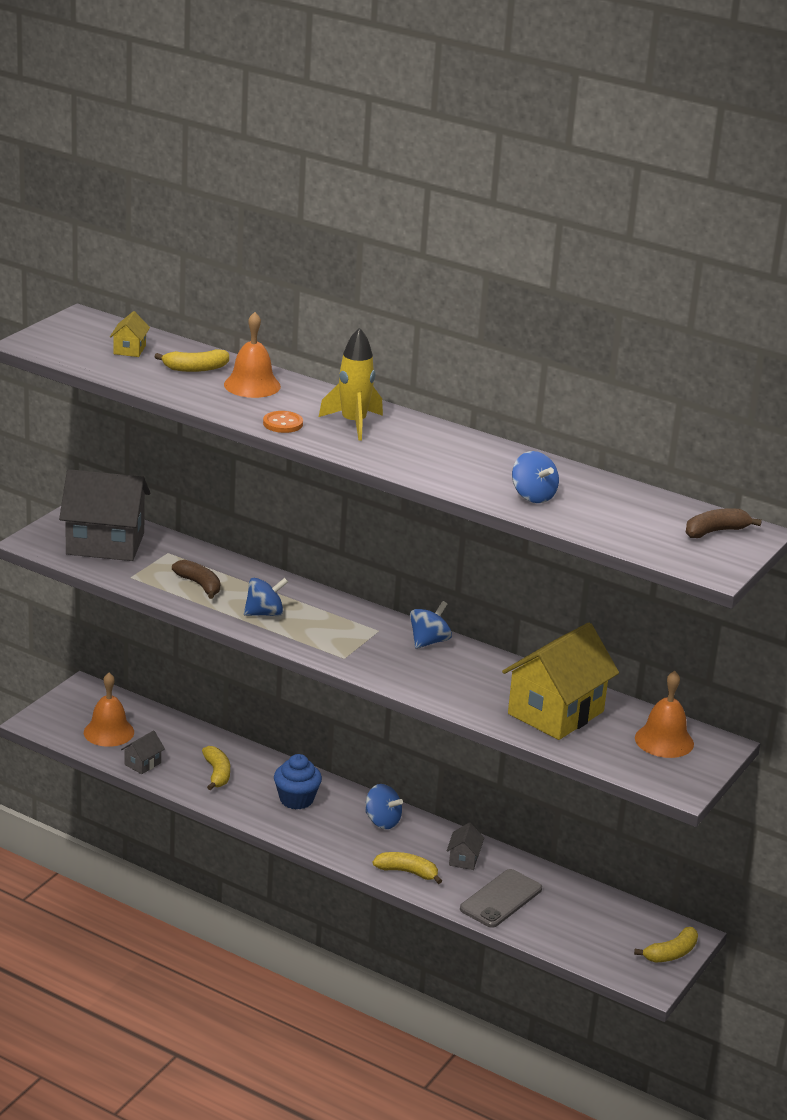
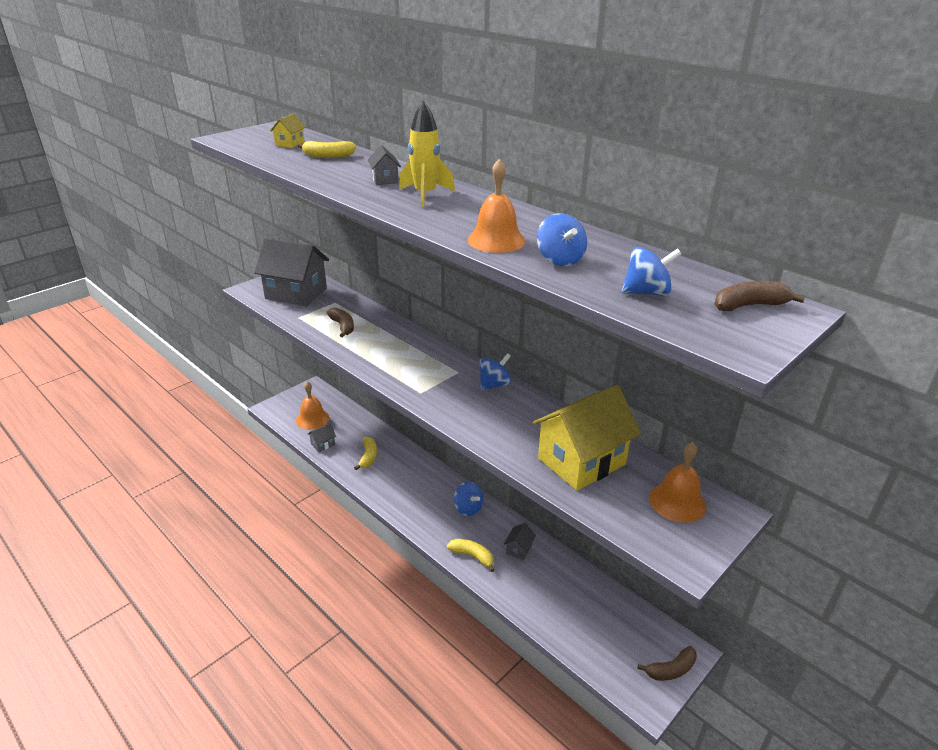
camera: 15 degrees right, 5 degrees up
(252, 385) = (362, 167): orange bell -> orange bell (496, 240)
(264, 613) = (377, 351): blue spinning top -> blue spinning top (647, 293)
(283, 424) = (365, 192): orange button -> none
(292, 403) = (385, 180): none -> grey house
(296, 799) = (414, 483): blue cupcake -> none
(501, 899) = (538, 591): grey phone -> none
(671, 953) = (671, 670): yellow banana -> brown banana

